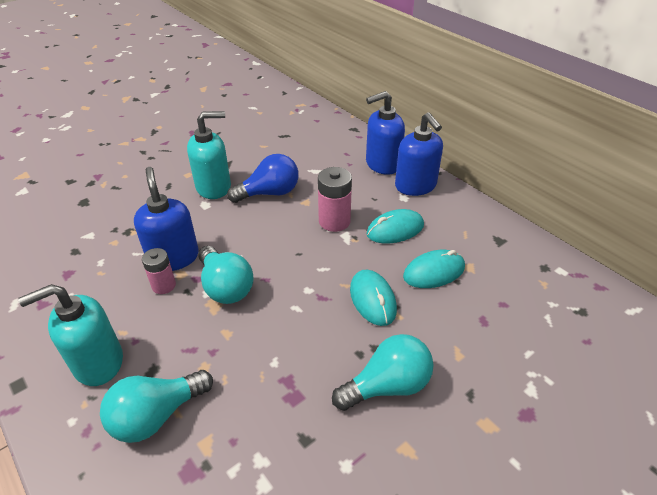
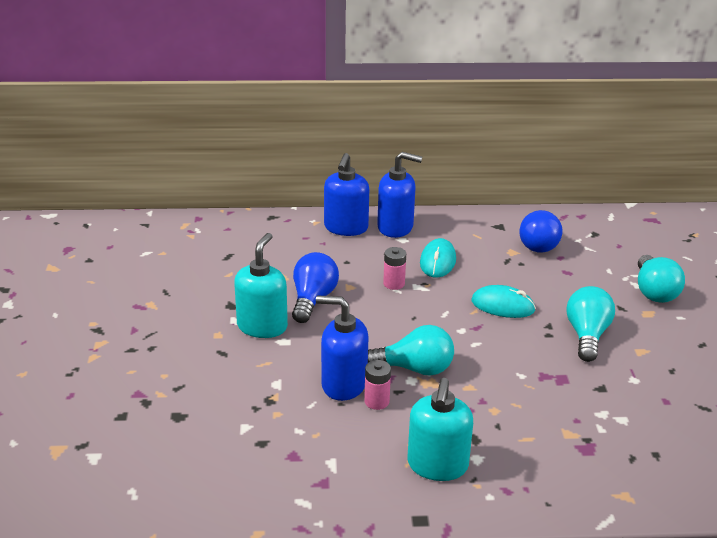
camera: 55 degrees left, 10 degrees down
(157, 415) = (523, 449): turquoise light bulb -> turquoise light bulb (654, 292)
(334, 221) = (394, 284): pink battery -> pink battery, size x0.66
(434, 272) = (502, 268): turquoise mouse -> none
(506, 279) = (539, 244): none -> blue light bulb

